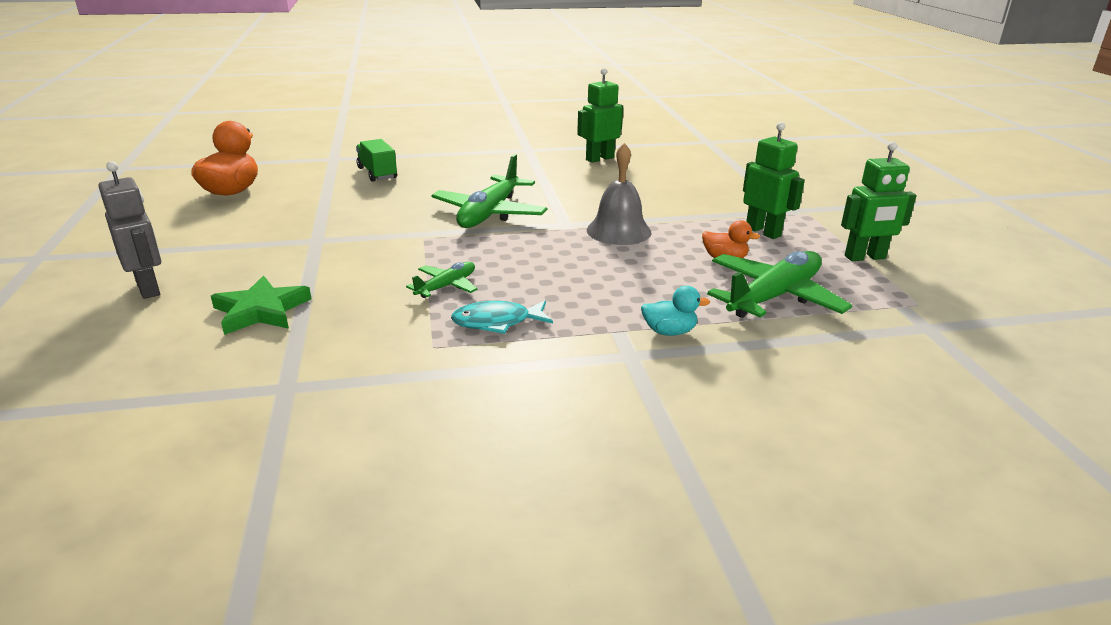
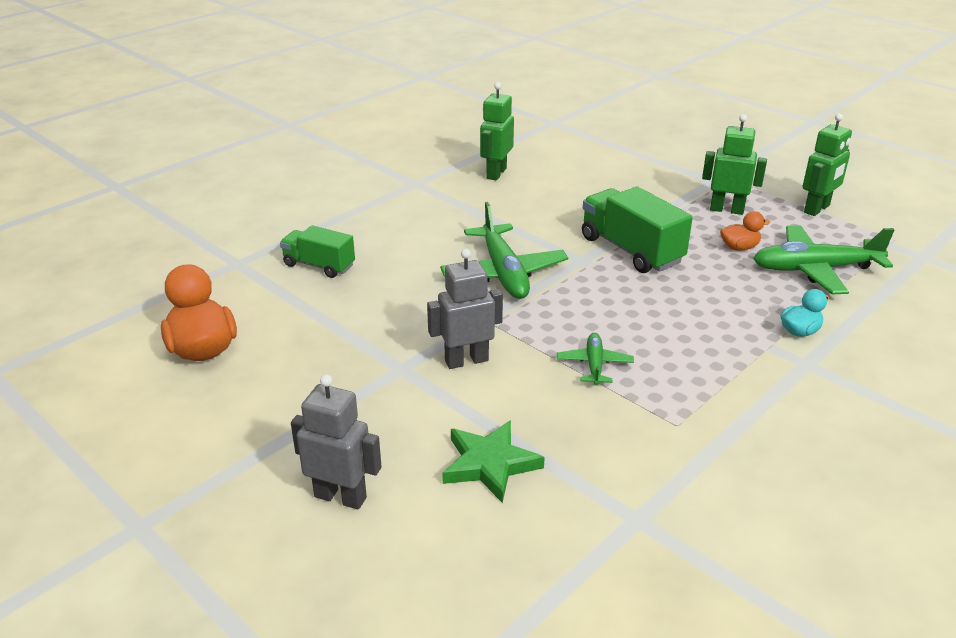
camera: 35 degrees left, 5 degrees up
(364, 251) = (466, 360): none -> grey robot
(497, 322) = (684, 380): turquoise fish -> none
(618, 231) = (631, 250): grey bell -> green truck
(774, 296) = (814, 269): green plane -> green plane turned 105 degrees counterclockwise

